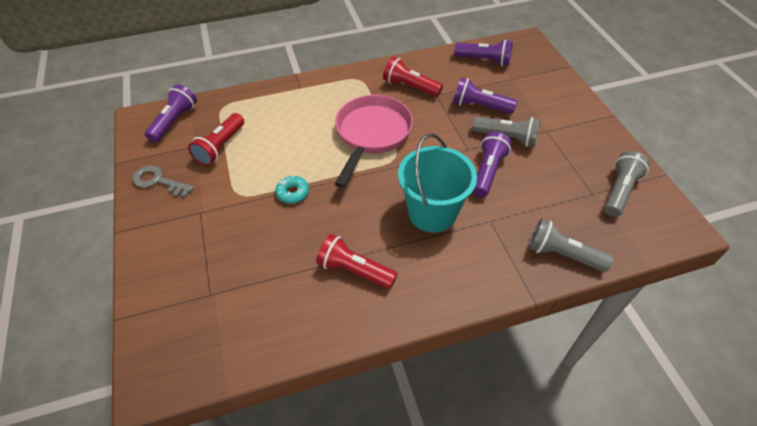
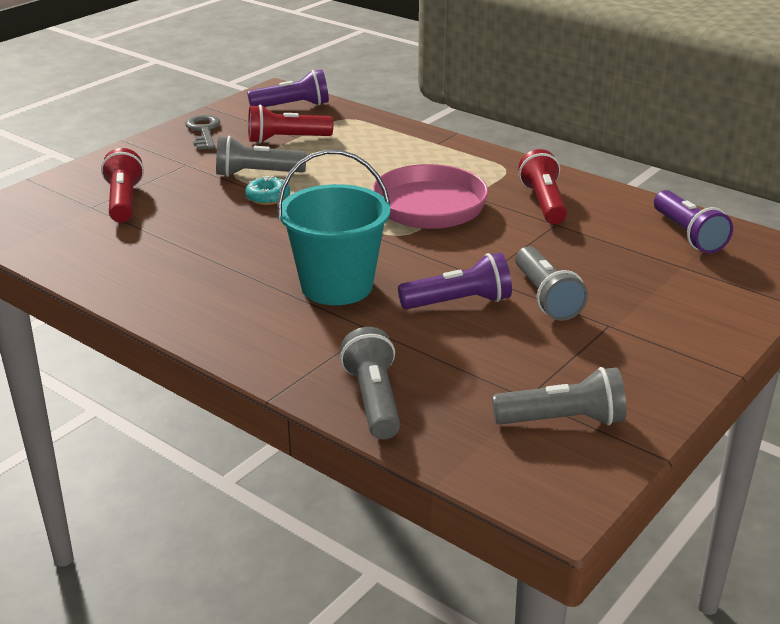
camera: 55 degrees right, 20 degrees down
(254, 183) = (257, 174): none -> grey flashlight
(354, 270) = (197, 267): red flashlight -> red flashlight (124, 201)
(480, 106) = (581, 260): purple flashlight -> none

